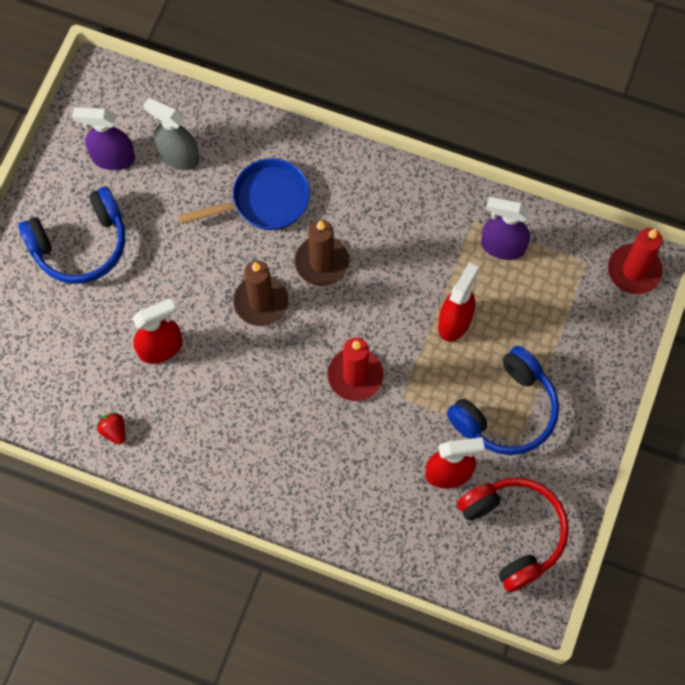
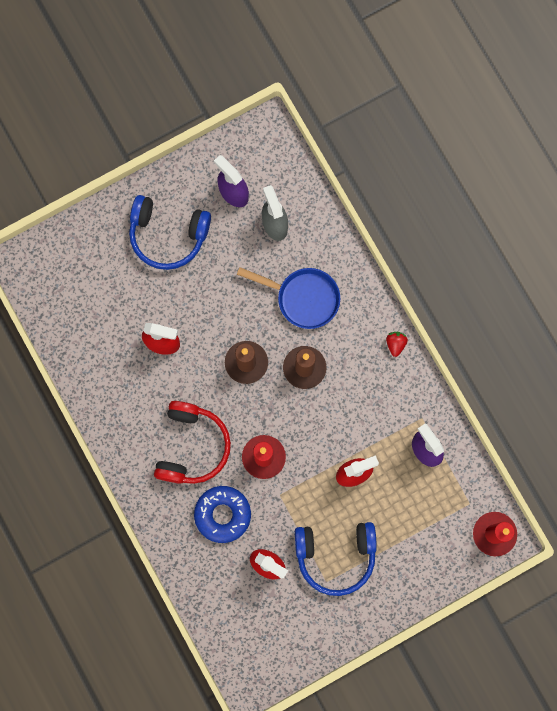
camera: 40 degrees right, 10 degrees up
(114, 431) = (93, 372): red strawberry -> red strawberry (395, 344)
(362, 462) = (222, 514): none -> blue donut
(514, 532) = (275, 632): red headphones -> red headphones (192, 446)

